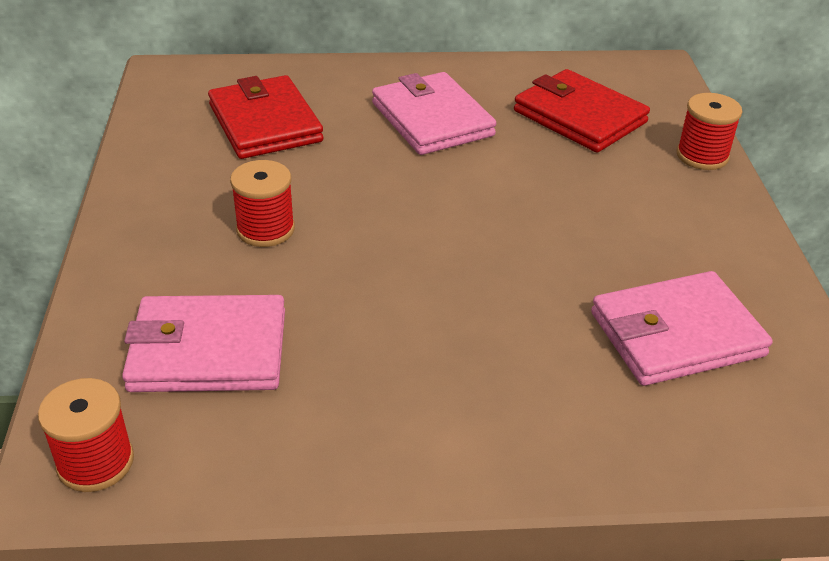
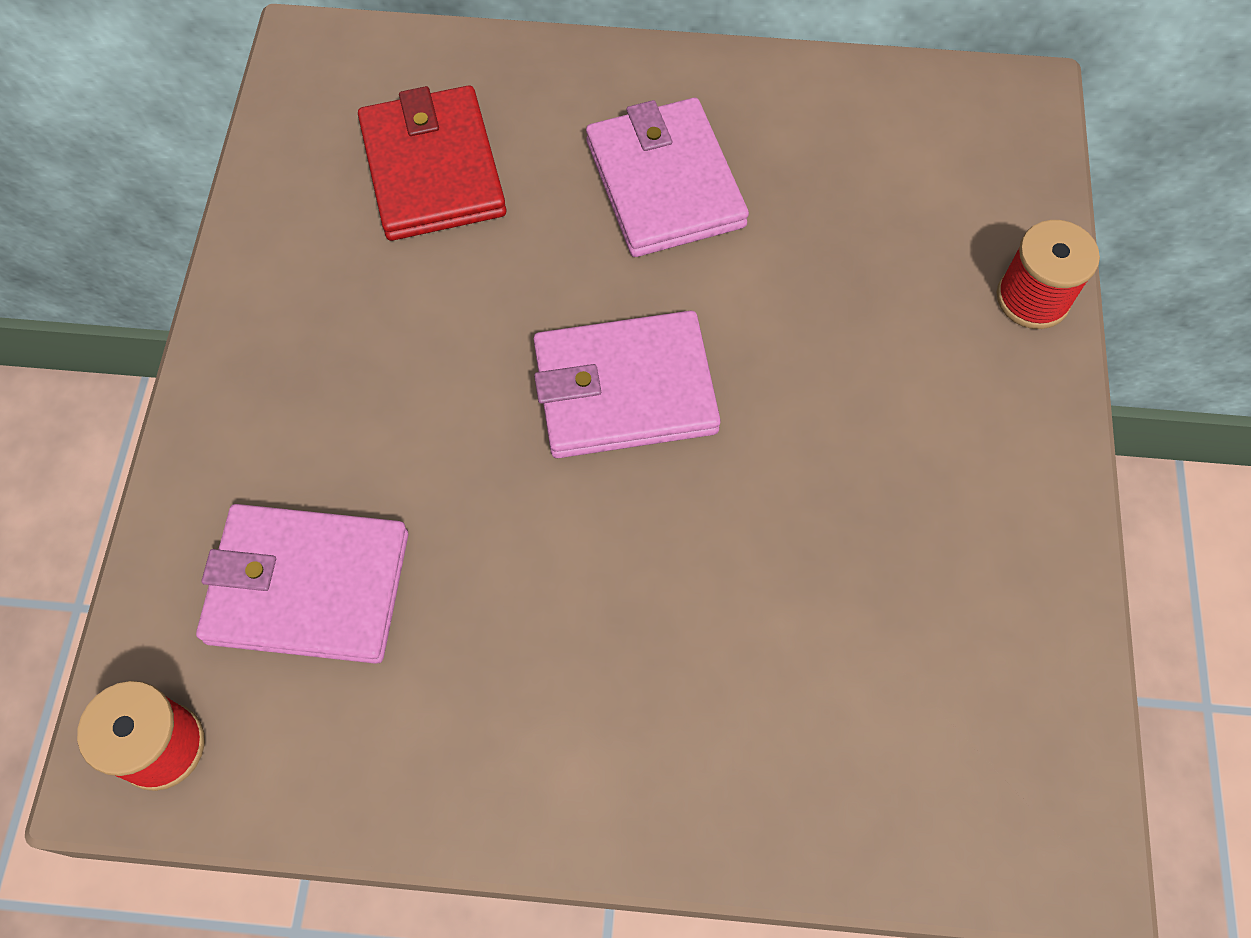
camera: 10 degrees right, 25 degrees up
(265, 229) = (405, 381): red spool -> none
(579, 117) = (876, 198): red wallet -> none
(676, 334) = (899, 634): pink wallet -> pink wallet (625, 390)

